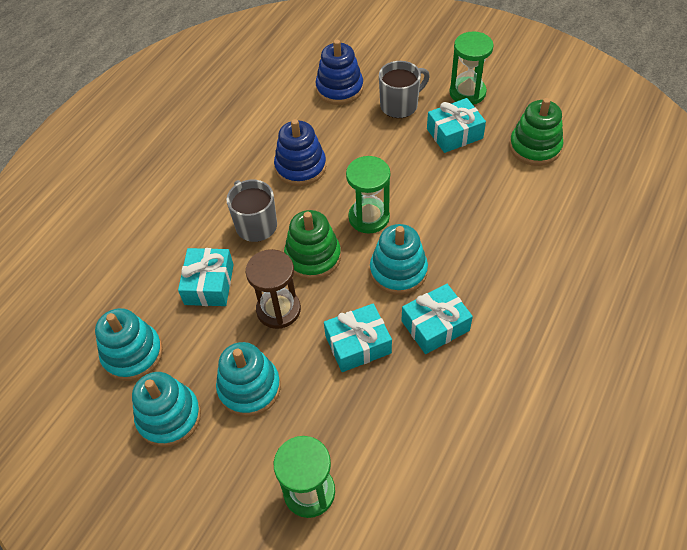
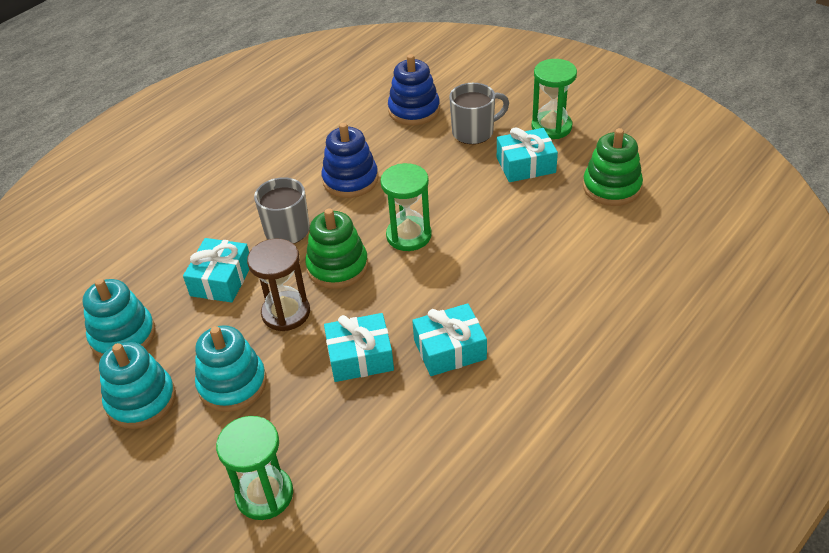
camera: 10 degrees right, 10 degrees down
(398, 271) = (425, 291): turquoise stacking toy -> none

